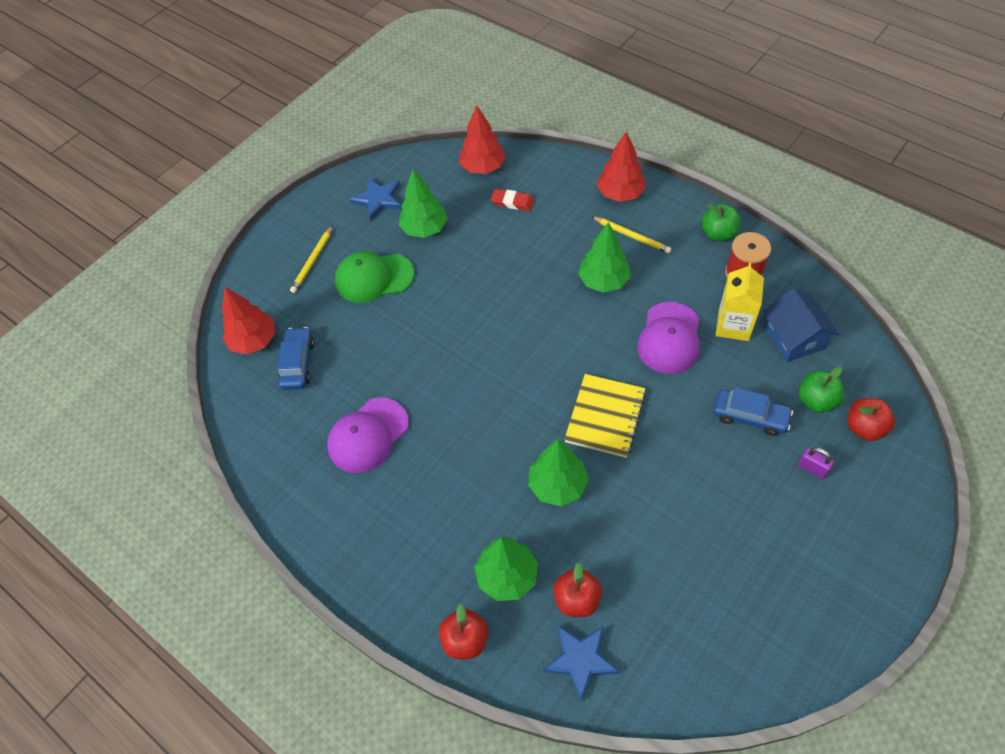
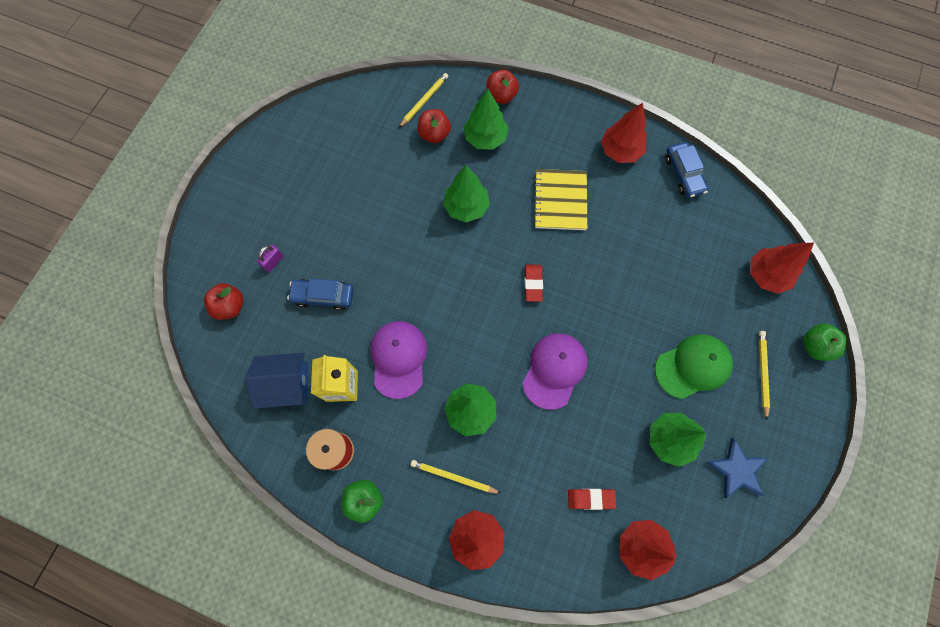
camera: 160 degrees right, 15 degrees up
(298, 363) = (716, 262): blue car -> blue car (683, 174)
(338, 515) = (620, 151): none -> red tree
(368, 435) = (626, 213): purple cap -> purple cap (554, 370)
(504, 381) = (533, 284): none -> red eraser
(581, 660) = (424, 101): blue star -> yellow pencil
(605, 416) = (441, 270): yellow notebook -> yellow notebook (560, 201)
(794, 337) = (286, 384): blue house -> blue house turned 60 degrees counterclockwise
(812, 468) = (273, 262): purple padlock -> purple padlock turned 75 degrees counterclockwise
(816, 400) = (268, 323): green apple -> green apple (814, 346)

